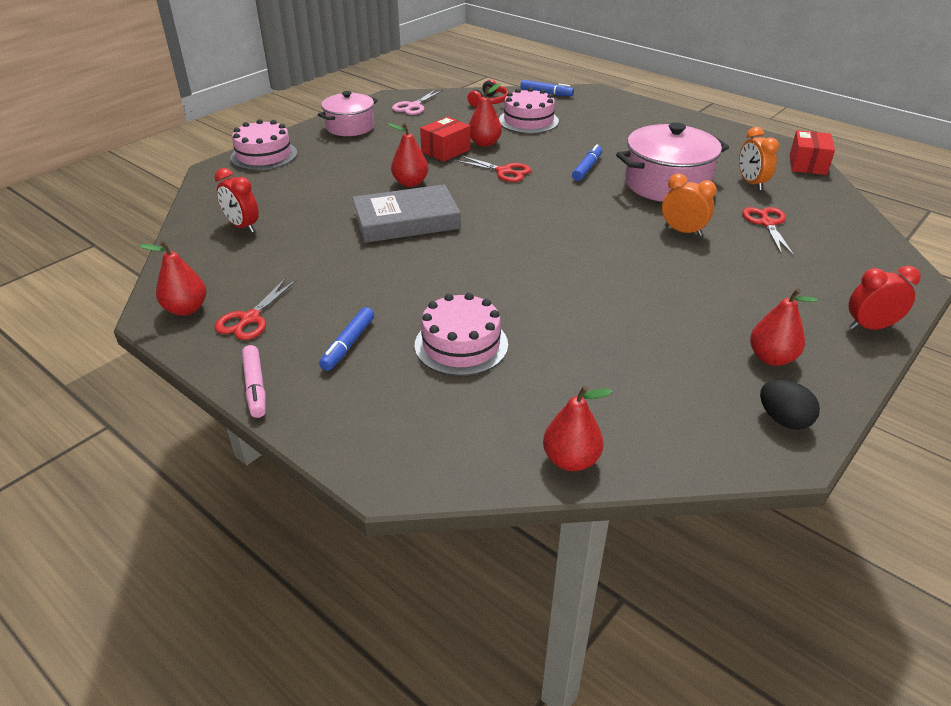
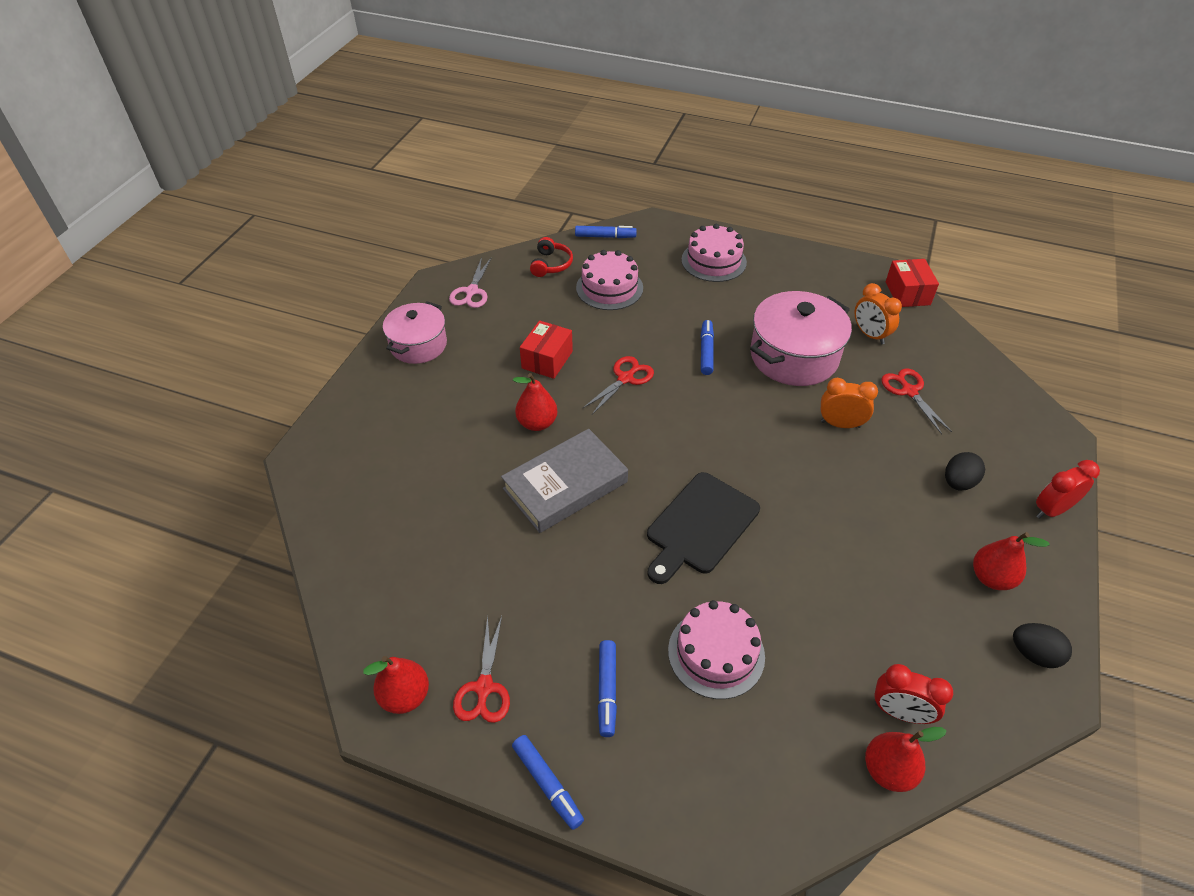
camera: 20 degrees left, 10 degrees up
(242, 226) = (390, 546): red clock -> red clock (899, 712)
(255, 387) = (547, 784): pink marker -> blue marker
(264, 155) = (345, 419): pink cake -> pink cake (713, 261)
(484, 143) = (582, 337): red pear -> none
(504, 171) = (625, 378): red scissors -> red scissors turned 60 degrees counterclockwise
(505, 266) = (700, 526): none -> black cutting board
(778, 289) = (958, 482): none -> black egg

